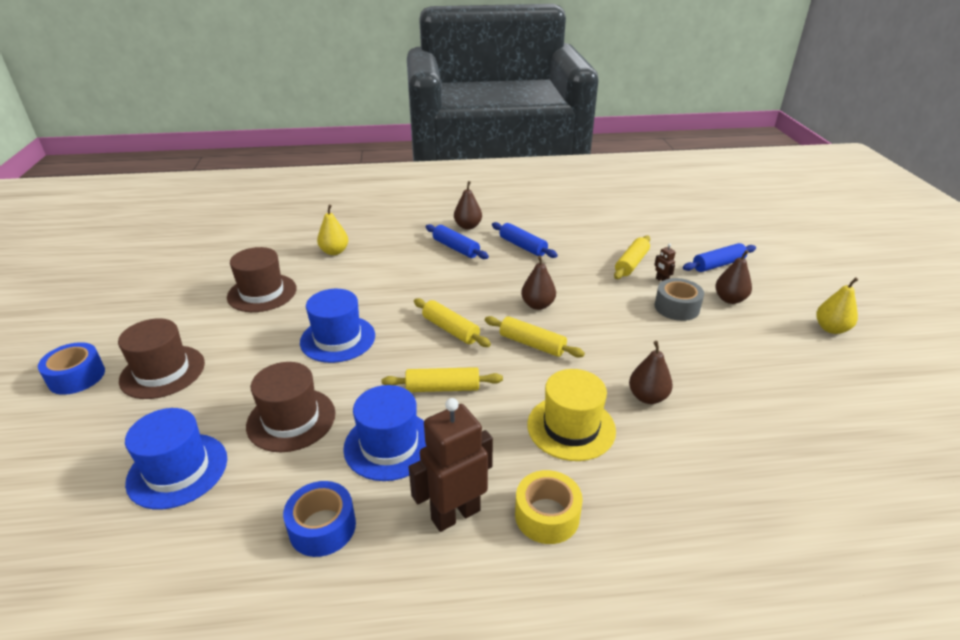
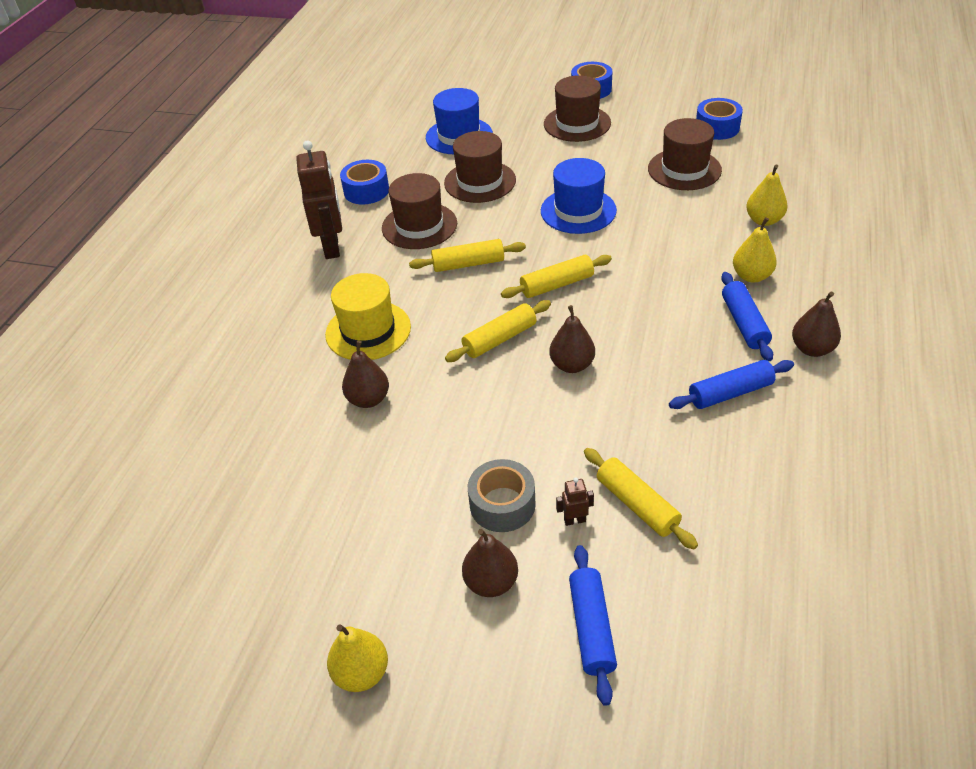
camera: 115 degrees right, 10 degrees up
(187, 285) = (717, 128): none -> blue tape
(389, 445) = (419, 226): blue hat -> brown hat
(404, 250) = (751, 276): none -> yellow pear
(442, 388) = (468, 264): yellow rolling pin -> yellow rolling pin turned 60 degrees clockwise
(456, 248) = (744, 323): blue rolling pin -> blue rolling pin turned 75 degrees counterclockwise
(547, 515) = (296, 290): yellow tape -> none

